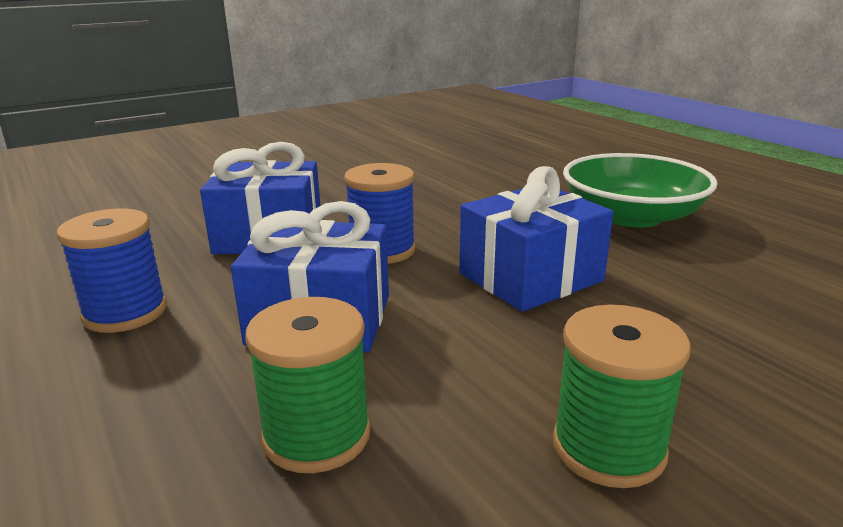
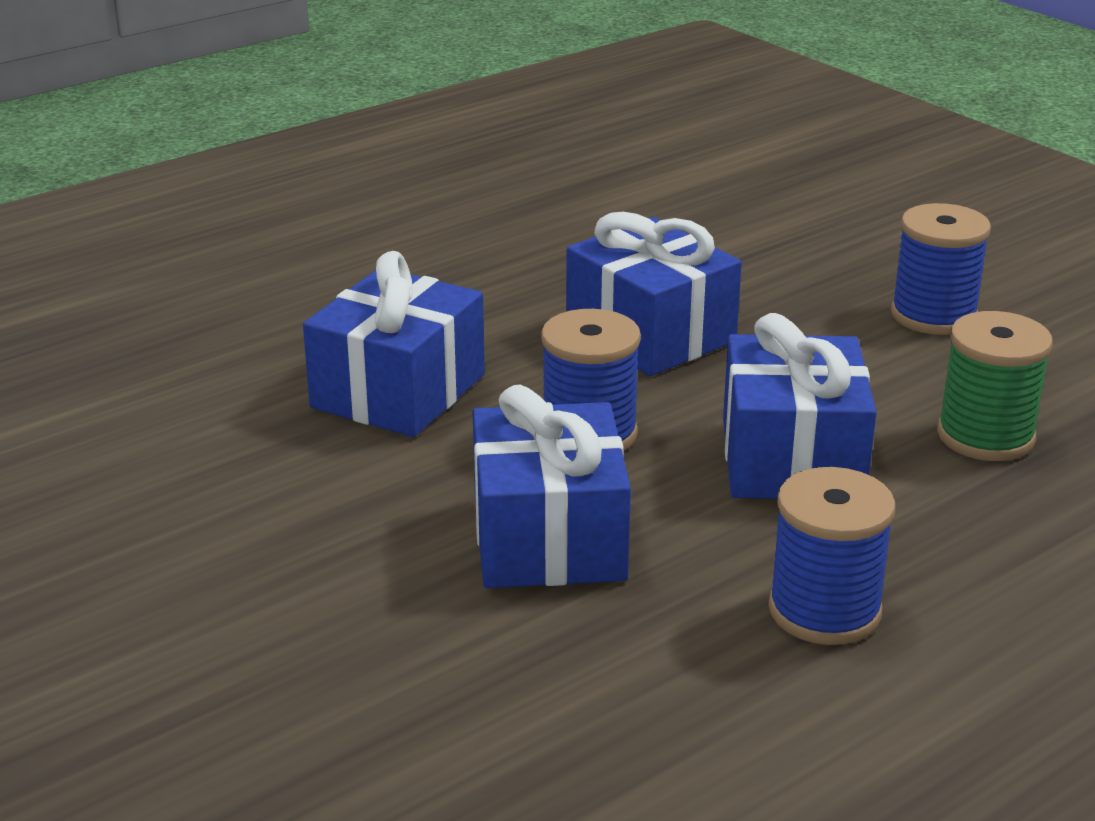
camera: 95 degrees left, 5 degrees up
(446, 203) = (398, 391): none -> blue gift
(608, 448) = (933, 315): green spool -> blue spool
(632, 216) = (454, 263): green bowl -> none

